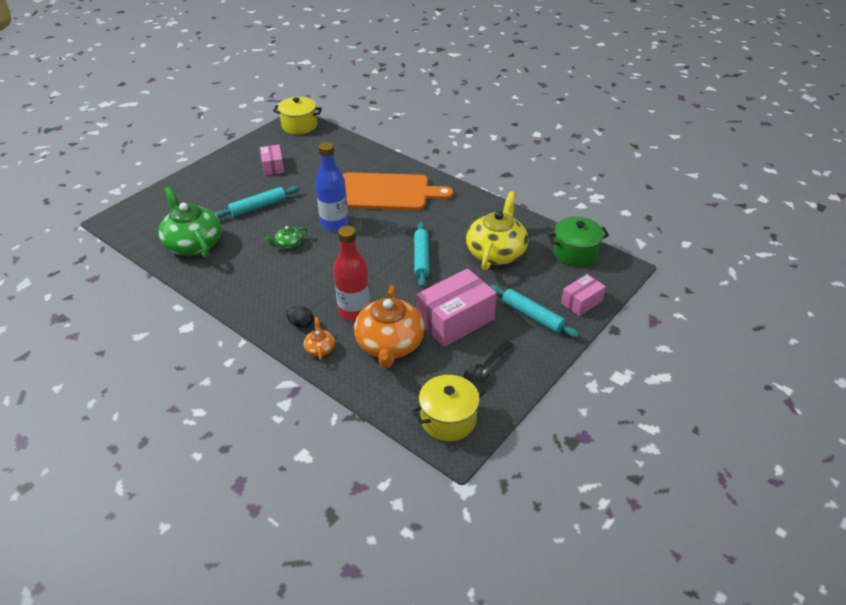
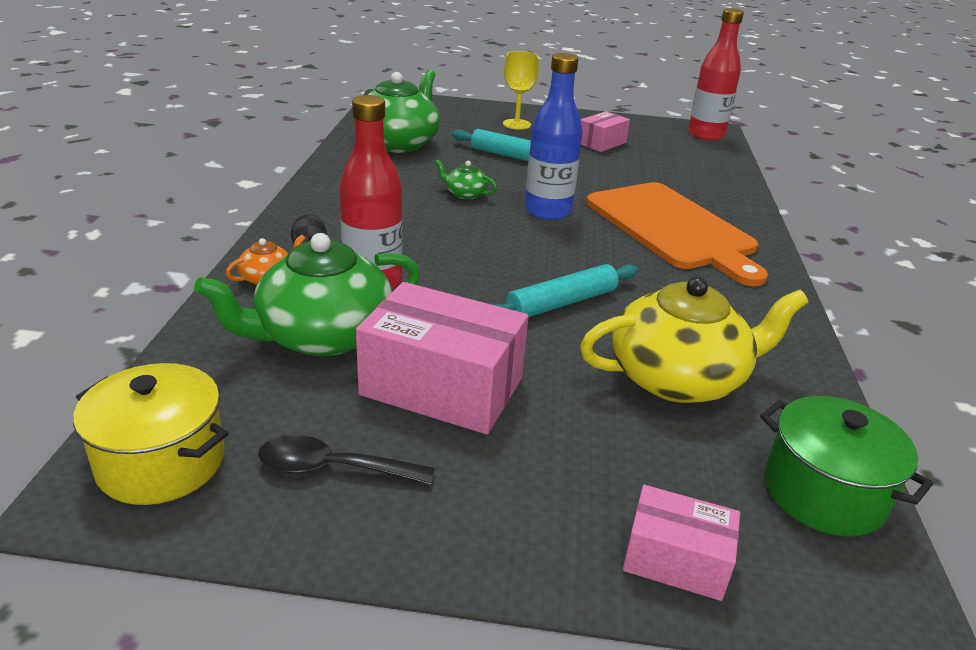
camera: 55 degrees right, 10 degrees down
(214, 185) = (516, 124): none -> yellow goblet
(299, 126) = (706, 135): yellow pot -> red bottle
(389, 344) = (322, 335): orange teapot -> green teapot
(532, 316) = (548, 488): turquoise rolling pin -> none

